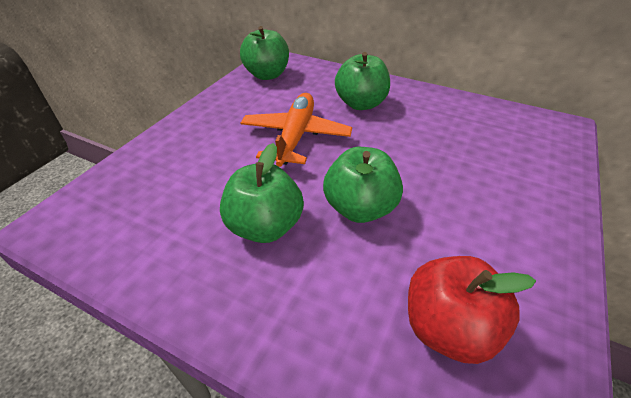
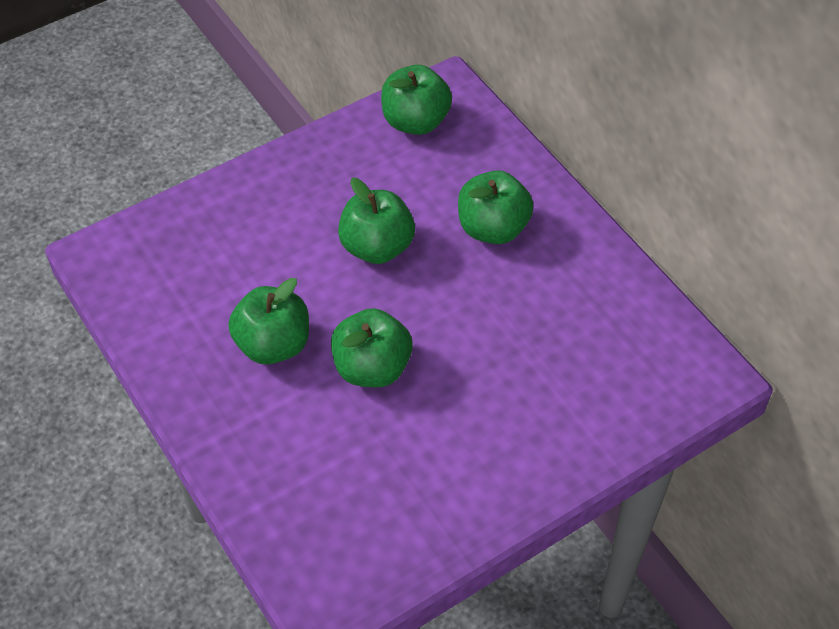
camera: 30 degrees right, 10 degrees up
(296, 136) = (377, 247): orange plane -> green apple
(447, 327) = (352, 501): red apple -> none

